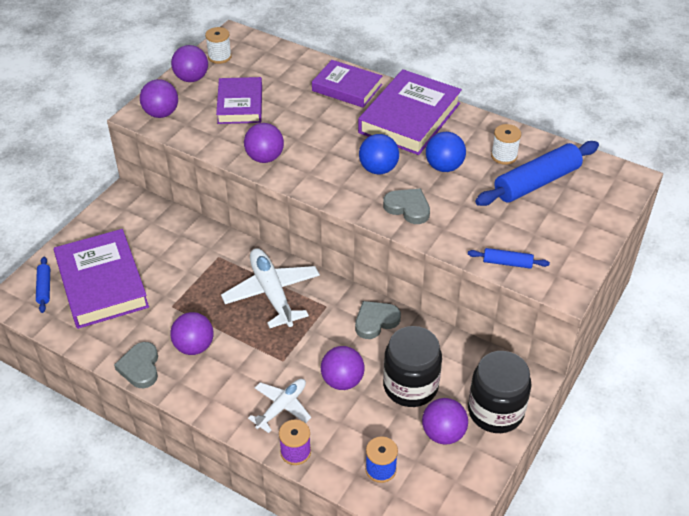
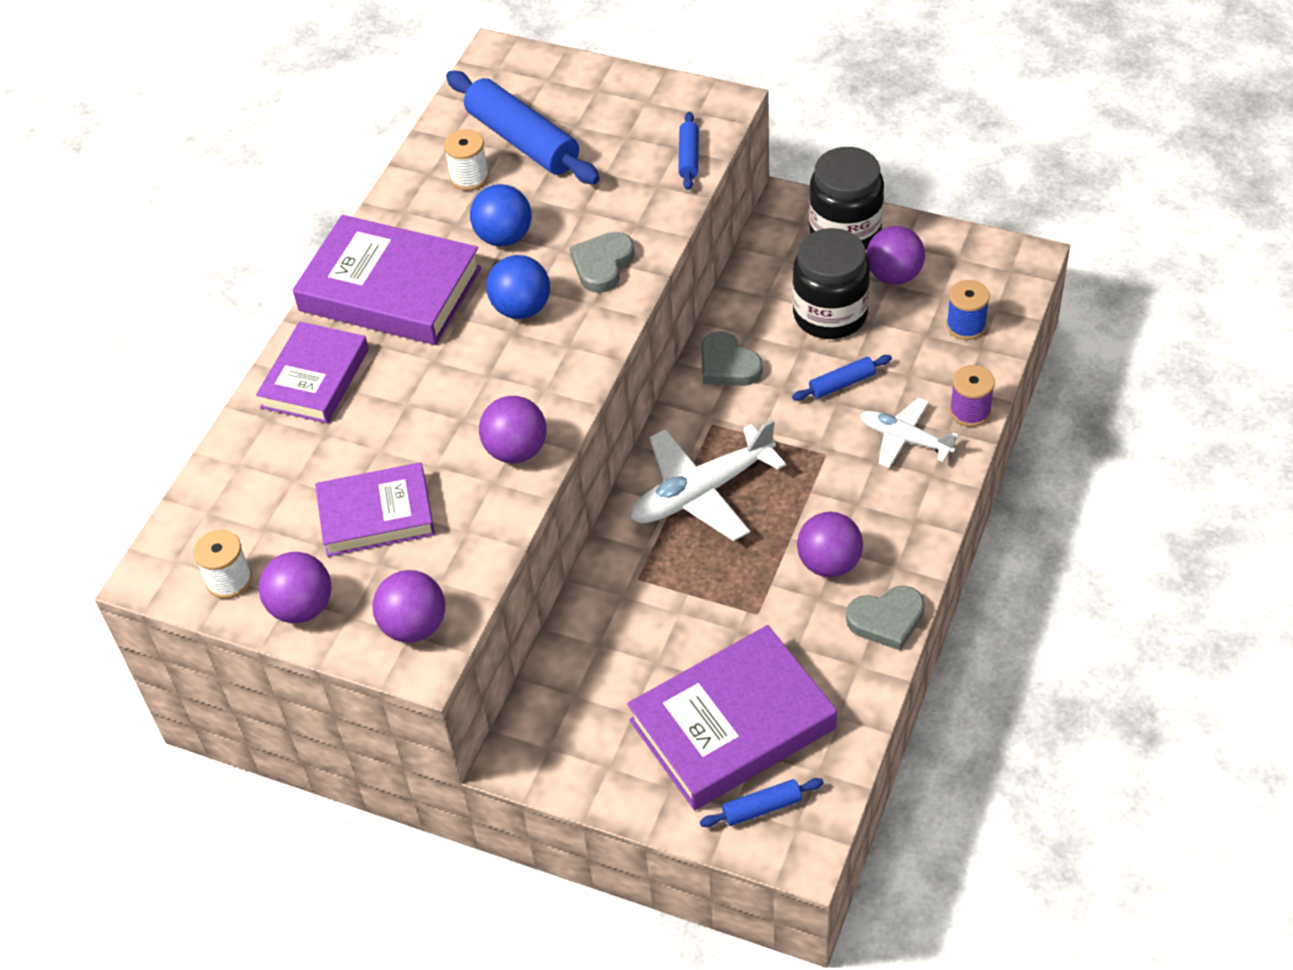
camera: 95 degrees left, 5 degrees up
(342, 381) = (842, 384): purple ball -> blue rolling pin

